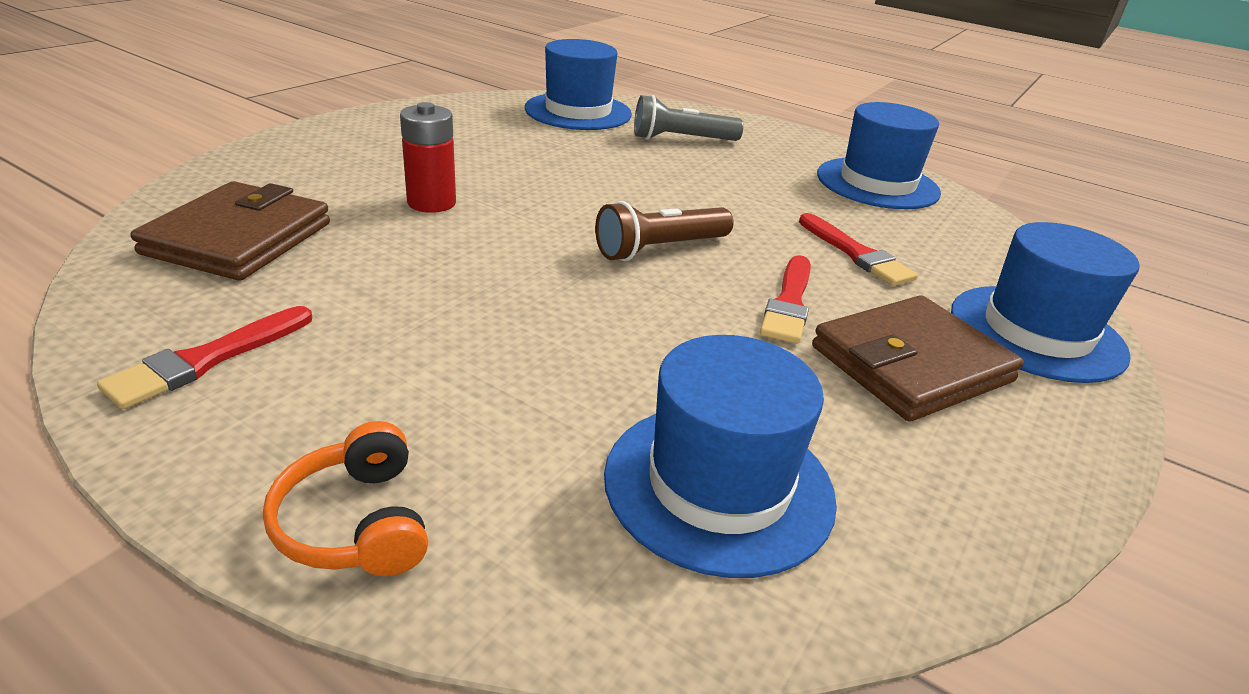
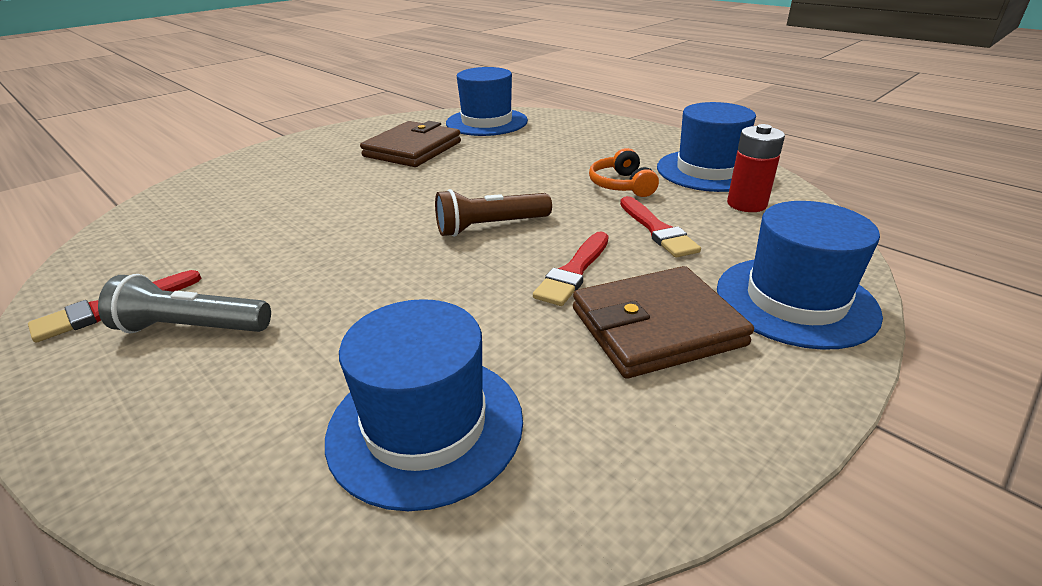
camera: 15 degrees right, 0 degrees up
(239, 238) = (189, 221): brown wallet -> brown wallet (413, 149)
(356, 522) = (132, 437): orange headphones -> orange headphones (621, 185)
(431, 203) = (336, 193): red battery -> red battery (746, 204)
(681, 139) = (557, 140): grey flashlight -> grey flashlight (192, 328)

